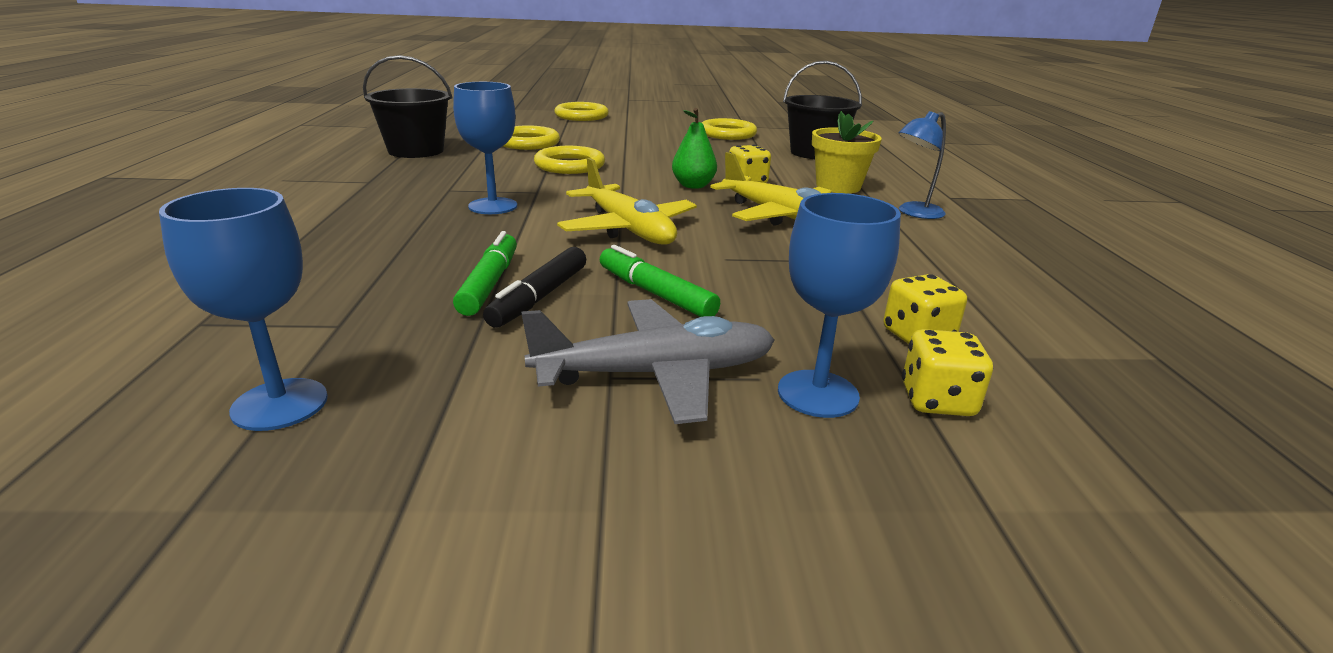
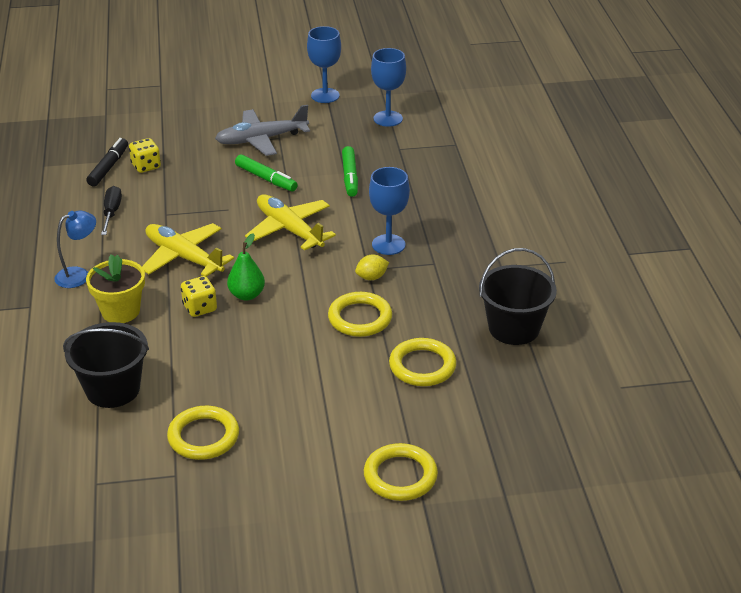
camera: 175 degrees right, 10 degrees up
(537, 186) = (371, 277): none -> yellow lemon
(540, 297) = (321, 171): black marker -> black marker (108, 167)
(818, 394) = (200, 138): blue goblet -> blue goblet (325, 95)
(926, 268) = (111, 212): none -> black screwdriver
(937, 401) = (156, 139): yellow dice -> none

